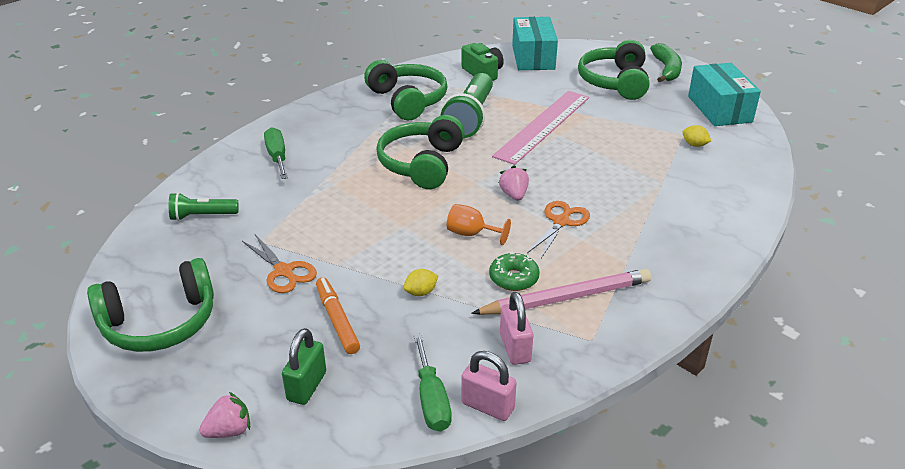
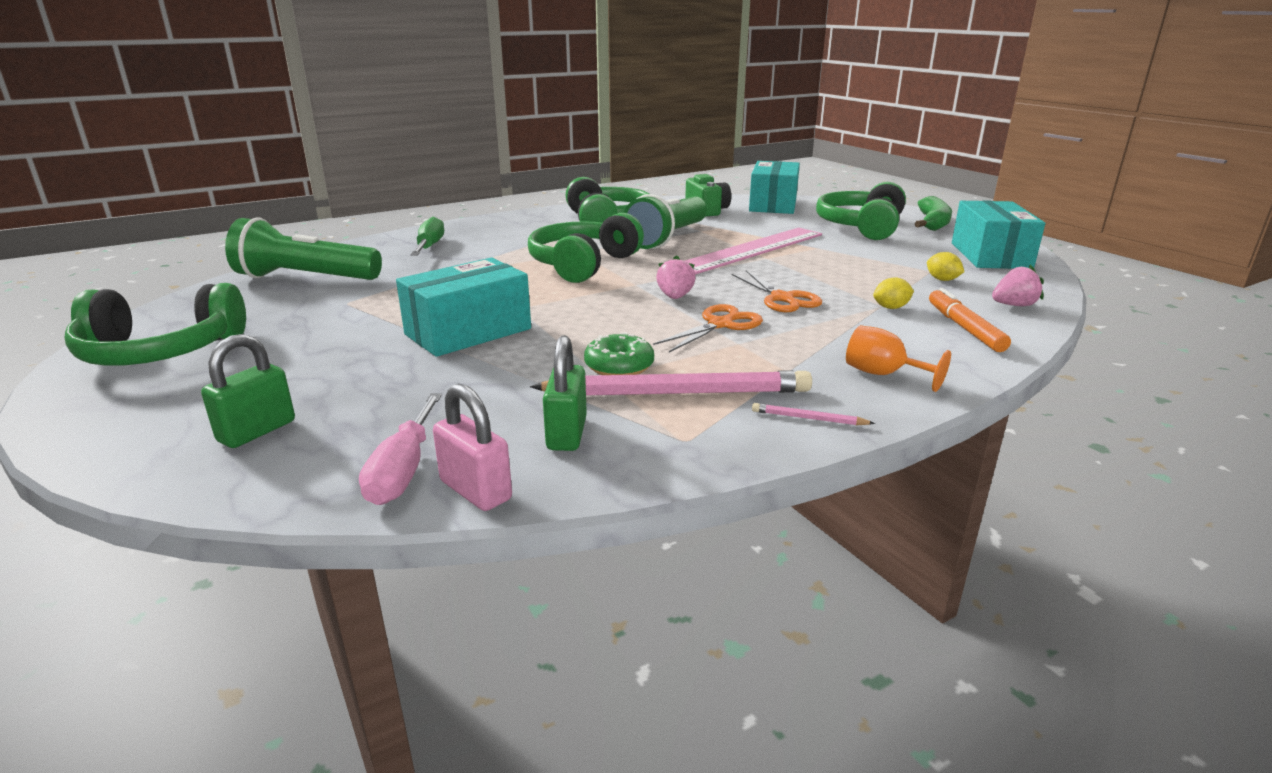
camera: 15 degrees right, 10 degrees down
(202, 216) = (305, 278): green flashlight -> green flashlight, size x1.80
(229, 431) = (113, 460): pink strawberry -> pink strawberry (1013, 305)
(283, 271) = (343, 328): orange scissors -> orange scissors (782, 298)
(337, 320) = (360, 375): orange marker -> orange marker (964, 328)
(383, 260) = (468, 332): none -> turquoise box
(421, 292) = (487, 364): yellow lemon -> yellow lemon (891, 307)
(431, 399) = (403, 470): green screwdriver -> pink screwdriver
(471, 234) = (595, 322): orange goblet -> orange goblet (883, 374)
(515, 348) = (567, 433): pink padlock -> green padlock
(657, 306) = (808, 418): none -> pink pencil

